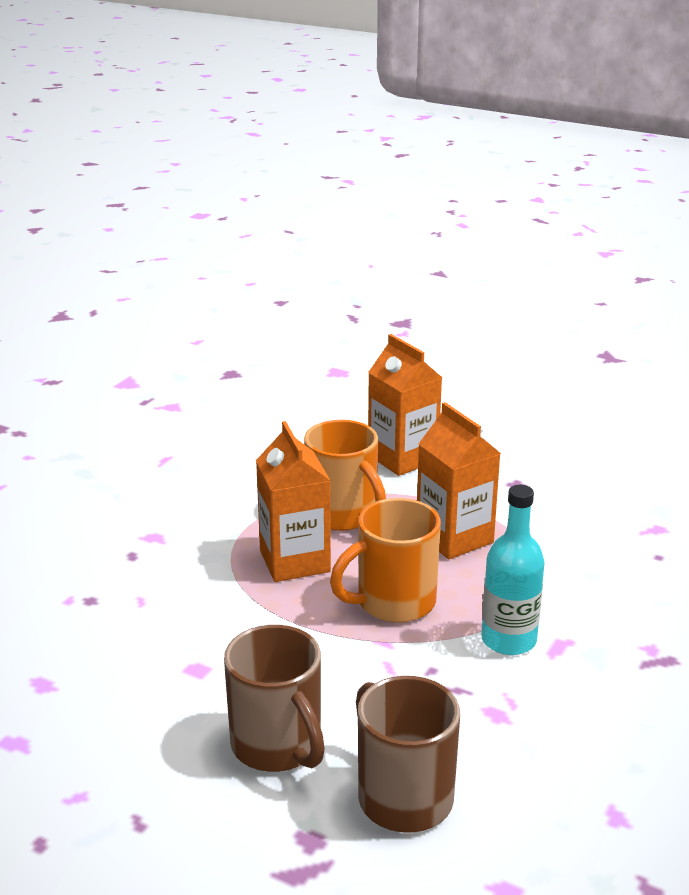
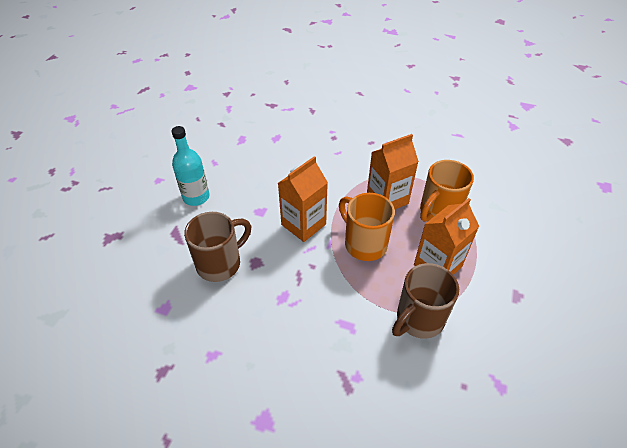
camera: 80 degrees right, 20 degrees up
(278, 746) = (248, 215): brown mug -> brown mug (418, 319)
(402, 458) = (515, 231): orange carton -> orange carton (303, 224)
(508, 640) = (345, 299): turquoise bottle -> turquoise bottle (196, 197)

